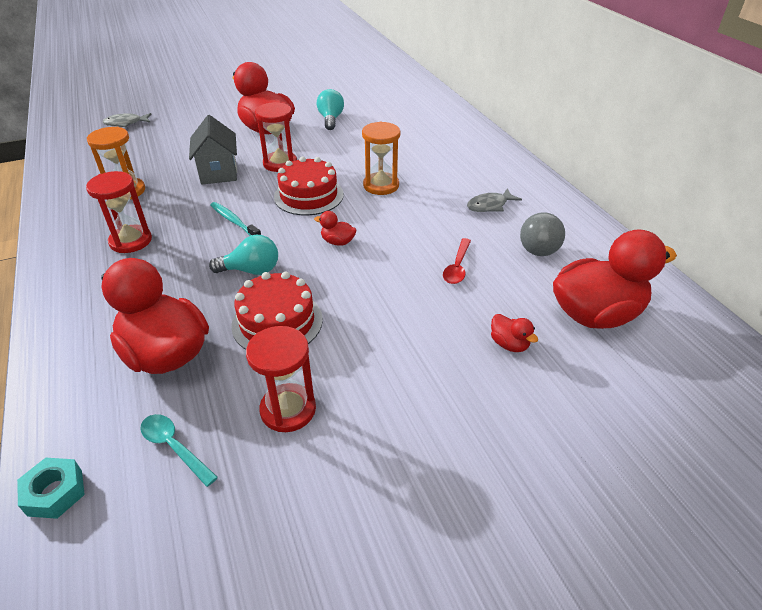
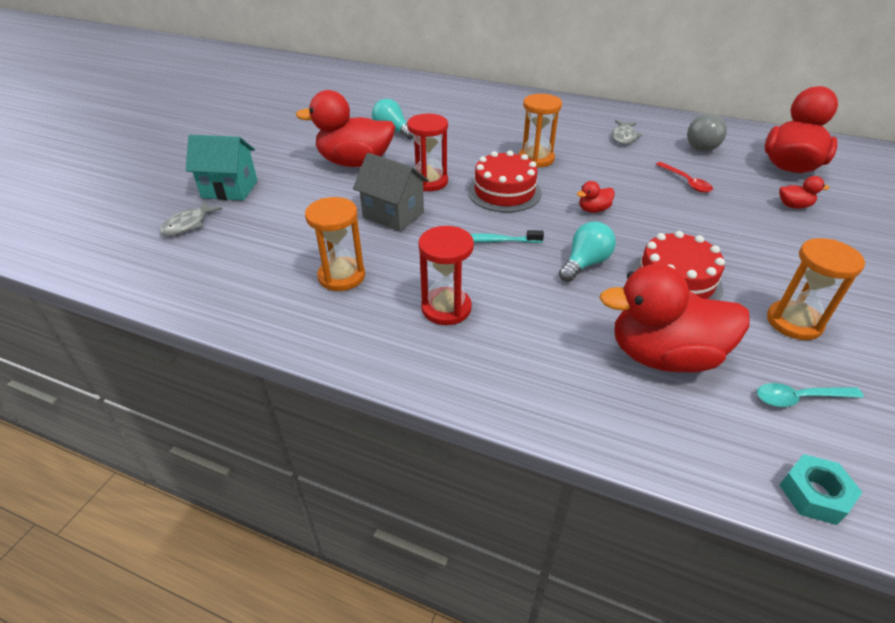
camera: 45 degrees left, 0 degrees up
(178, 113) = (230, 189): none -> turquoise house
(288, 409) = (794, 322): red hourglass -> orange hourglass

